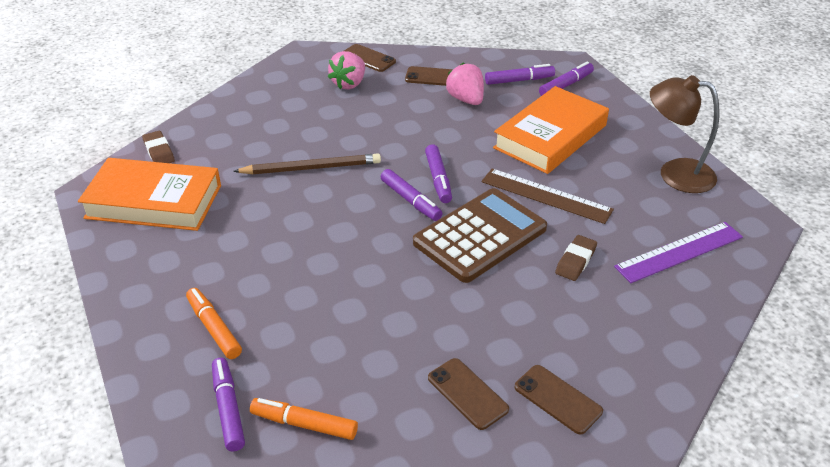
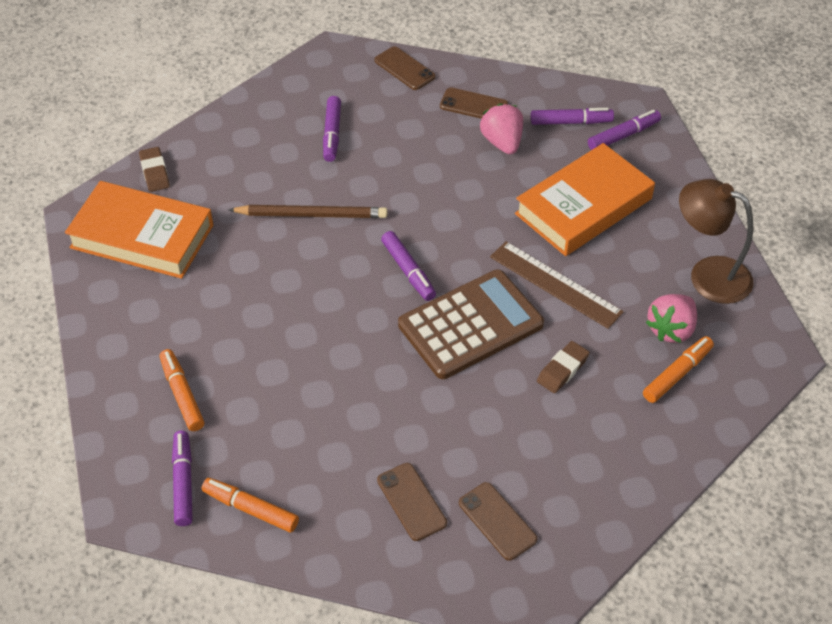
camera: 10 degrees right, 10 degrees up
(349, 84) = (375, 103): pink strawberry -> pink strawberry (671, 329)
(438, 179) = (444, 247): purple marker -> purple marker (332, 134)
(679, 252) = (677, 374): purple ruler -> orange marker

